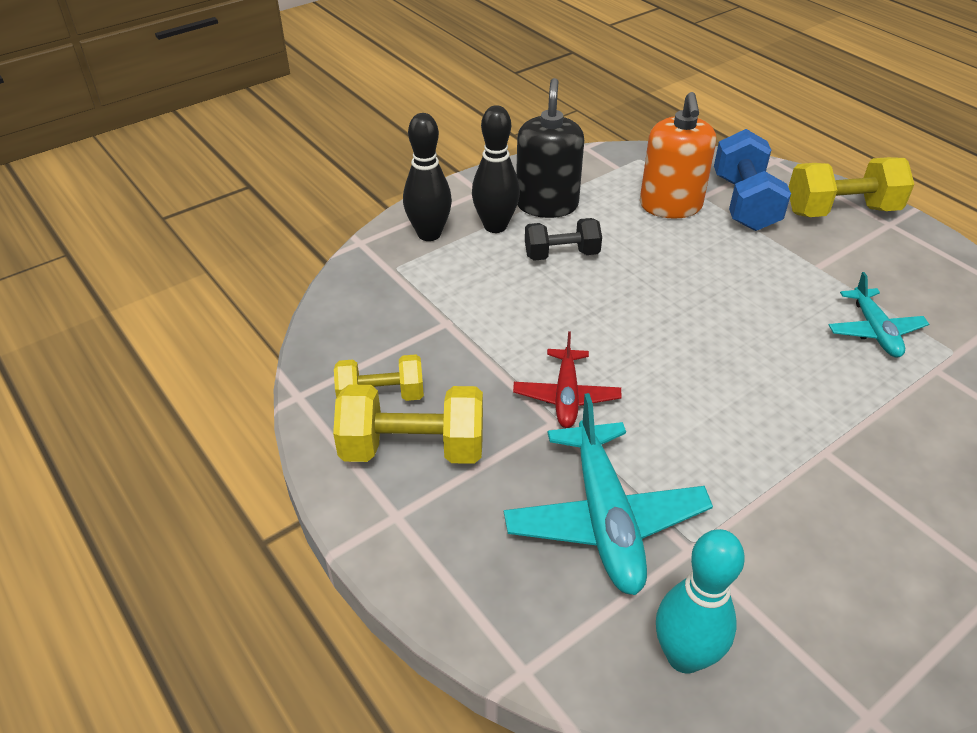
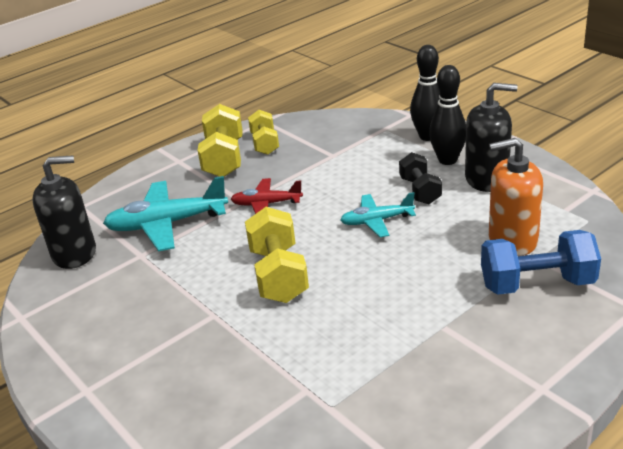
camera: 90 degrees right, 10 degrees down
(684, 656) = (74, 253): turquoise bowling pin -> black soap dispenser
(841, 211) = (552, 351): yellow dumbbell -> yellow dumbbell (278, 275)
(874, 331) = (353, 355): turquoise plane -> turquoise plane (376, 221)

